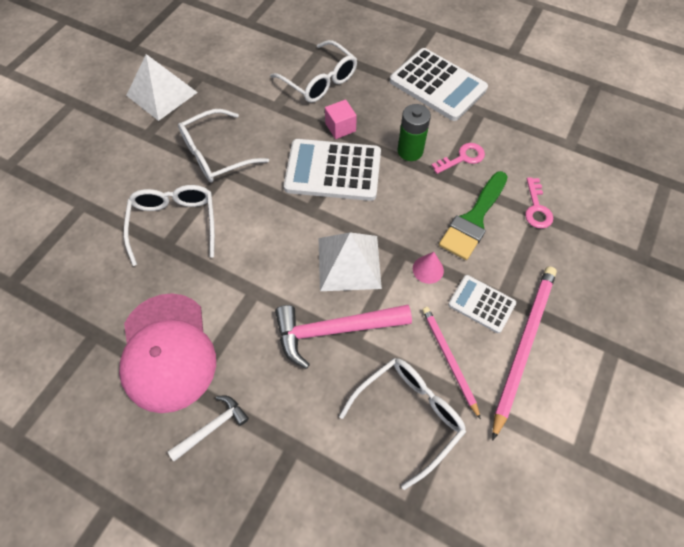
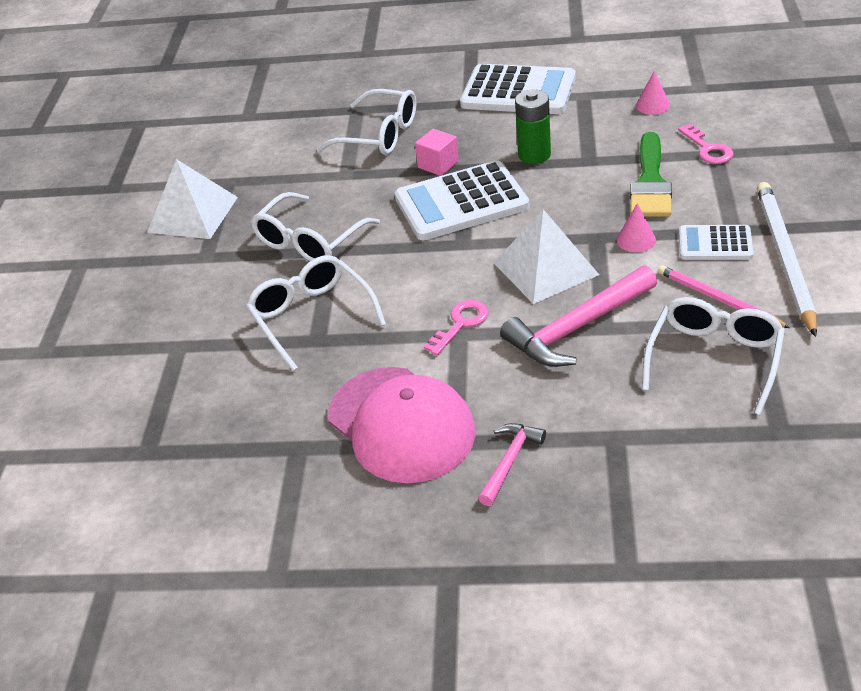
camera: 20 degrees left, 20 degrees down
(212, 427) = (509, 462): white hammer -> pink hammer
(462, 158) = (596, 139): pink key -> pink key (460, 324)
(523, 345) = (784, 258): pink pencil -> white pencil
(524, 145) = (652, 105): none -> pink cone

